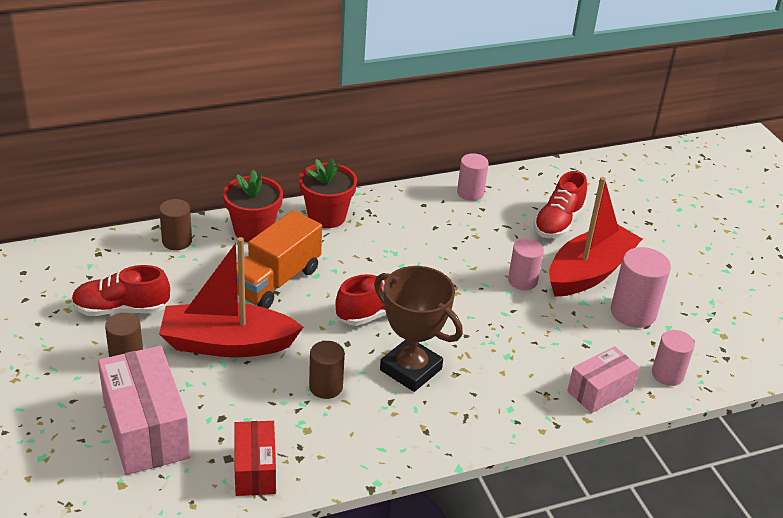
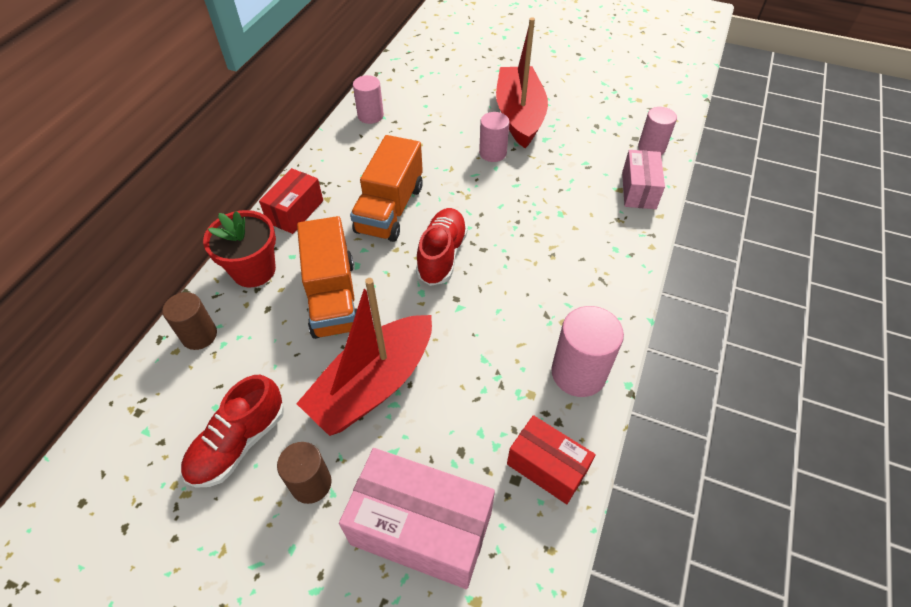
camera: 45 degrees left, 15 degrees up
(326, 216) = (295, 212): red flower pot -> red box
(326, 387) = (493, 347): brown cylinder -> none
(389, 260) = (390, 209): none -> orange truck
(411, 369) = (523, 278): brown trophy -> none
(558, 223) = (454, 96): red shoe -> none
(633, 312) = (579, 123): pink cylinder -> pink cylinder (578, 373)

